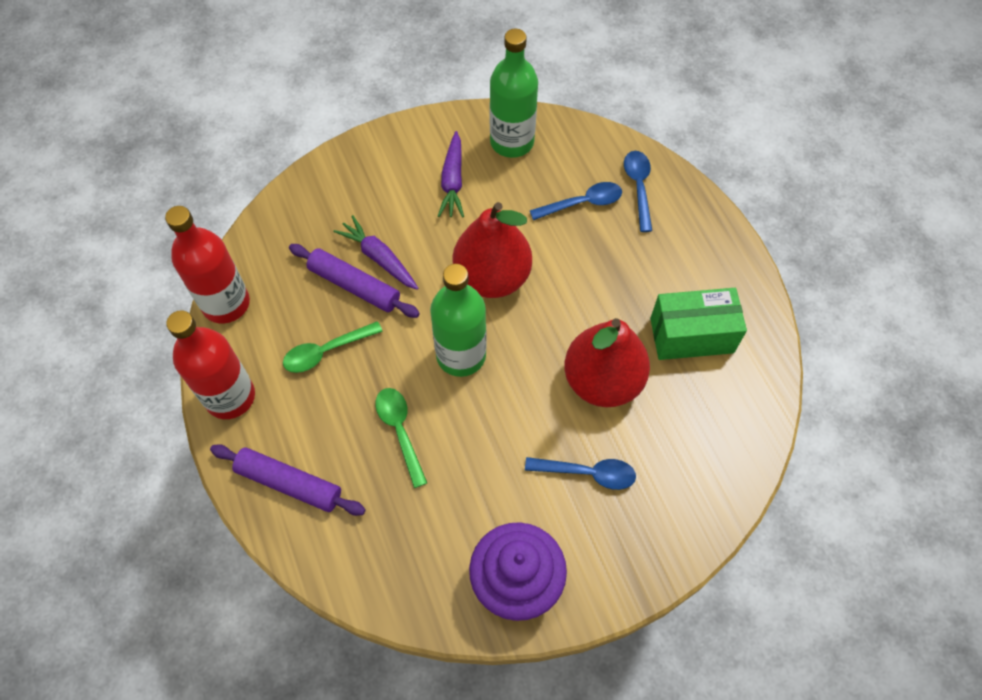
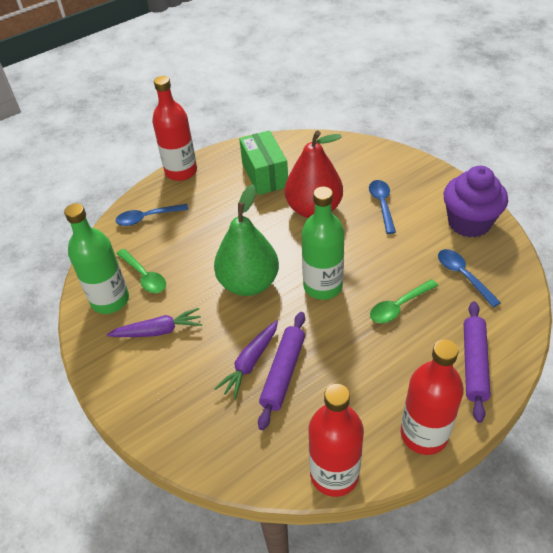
camera: 100 degrees left, 15 degrees down
(326, 351) = (353, 374): green spoon -> green spoon (144, 276)
(492, 277) = (249, 283): red pear -> green pear
(582, 203) = (167, 245): blue spoon -> blue spoon (463, 276)
(724, 234) = (181, 171): none -> red bottle

